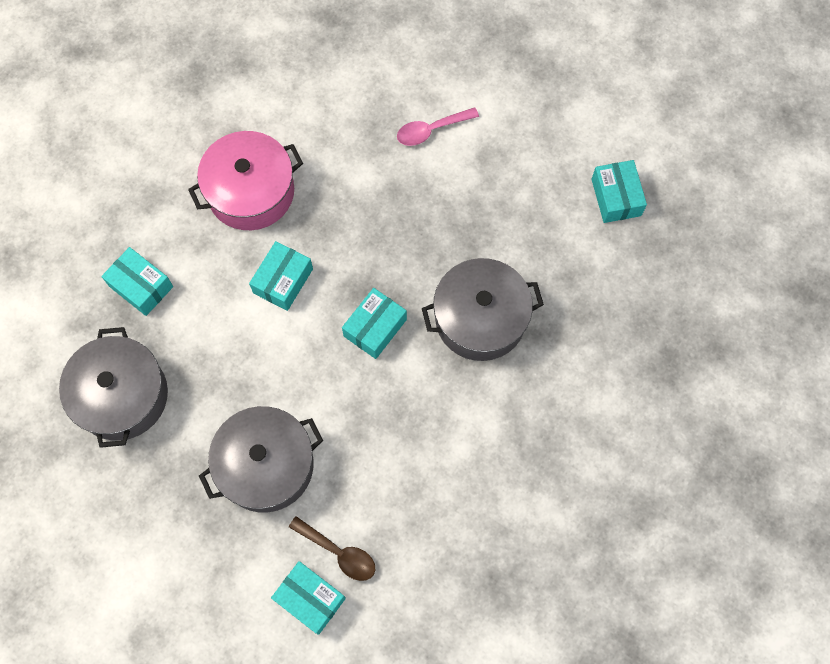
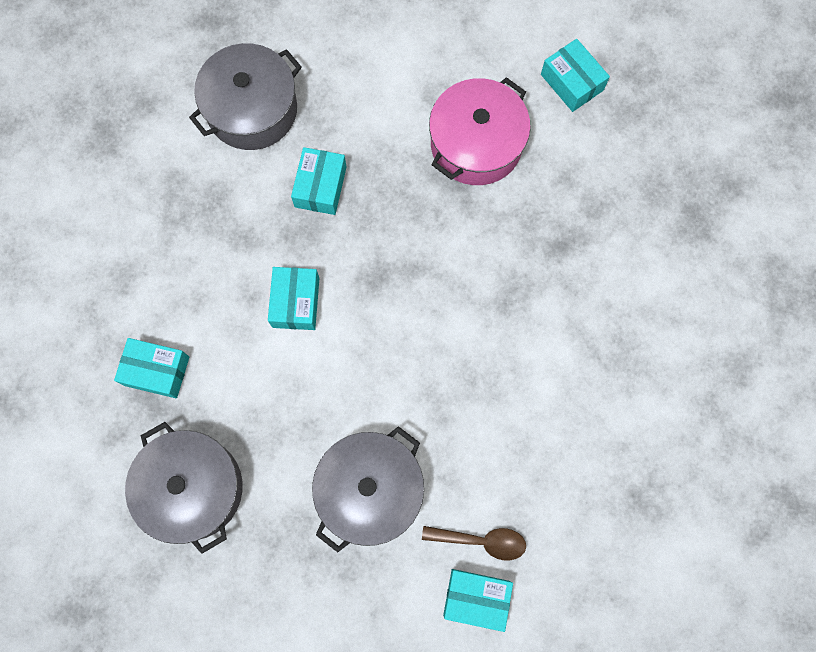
camera: 25 degrees left, 5 degrees up
(251, 192) = (219, 228): pink pot -> pink pot (476, 144)
(375, 328) = (408, 308): turquoise box -> turquoise box (320, 187)
(431, 130) = (366, 91): pink spoon -> none
(480, 318) = (503, 254): grey pot -> grey pot (252, 109)

